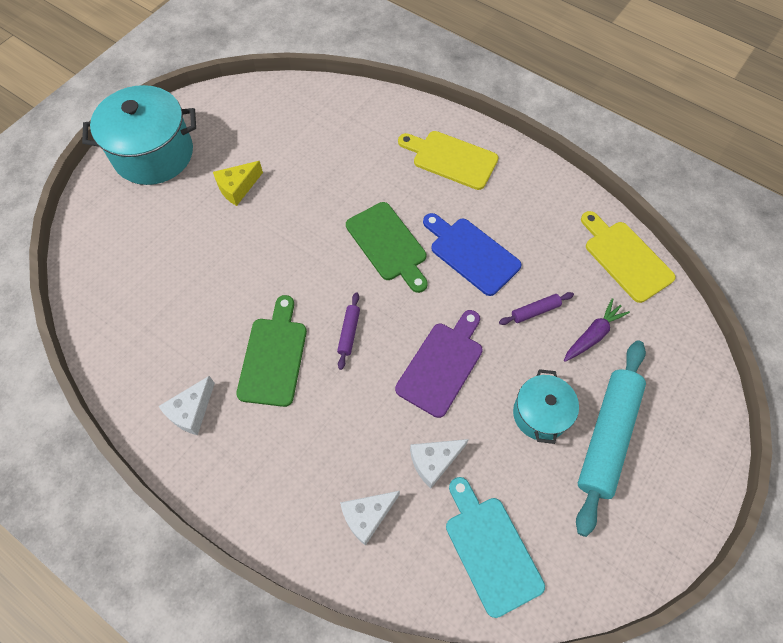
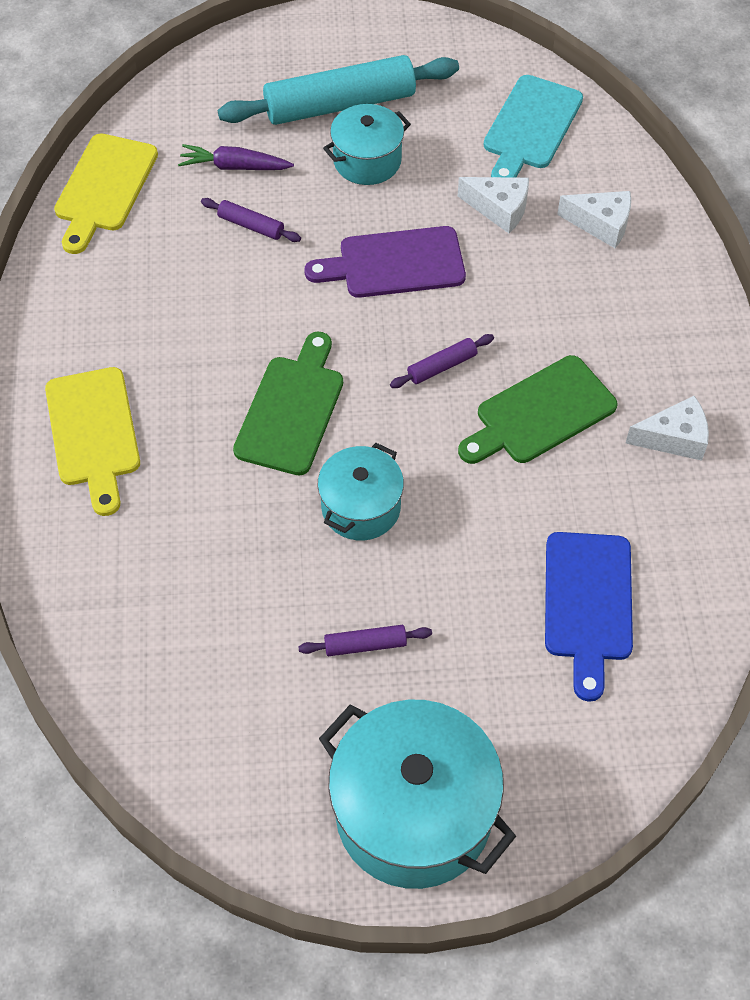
camera: 130 degrees left, 5 degrees down
(237, 188) = (365, 644): yellow cheese -> purple rolling pin
(304, 234) = (361, 507): none -> turquoise pot
(471, 254) = (228, 322): blue cutting board -> blue cutting board (588, 603)

